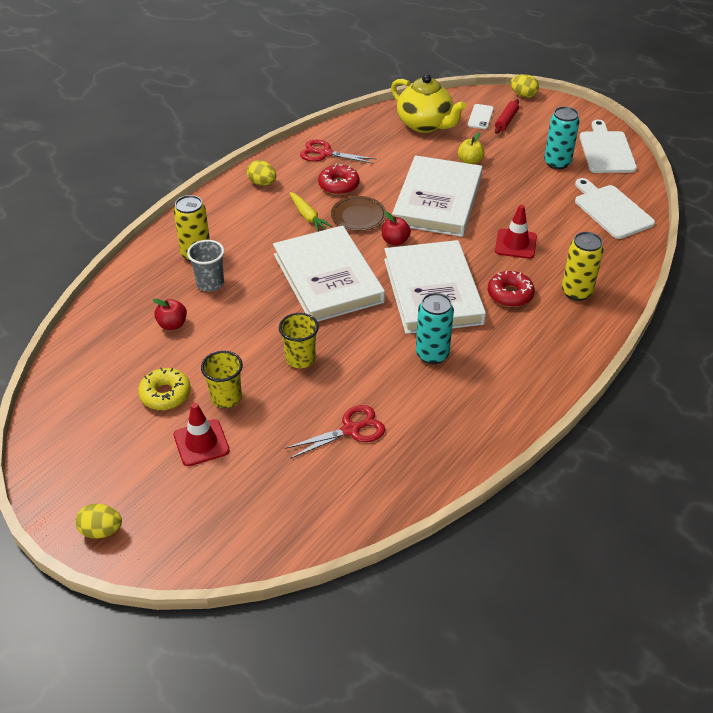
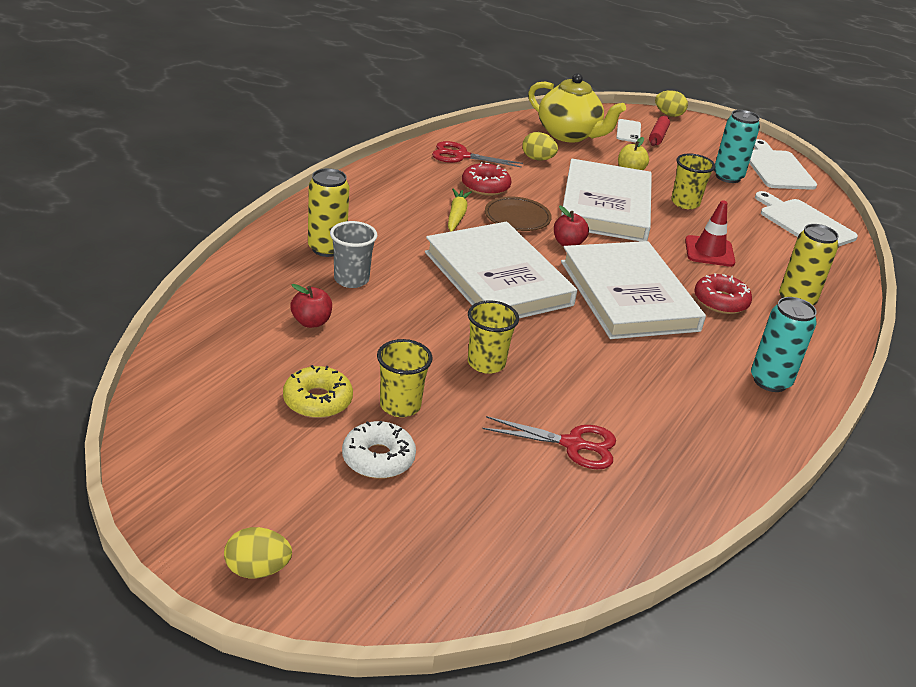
camera: 10 degrees left, 10 degrees down
(201, 443) = (378, 458): red traffic cone -> white donut
(262, 183) = (393, 181): yellow egg -> yellow egg (537, 159)
(308, 216) = (456, 215): yellow carrot -> yellow carrot turned 135 degrees counterclockwise
(351, 430) = (572, 444): red scissors -> red scissors turned 45 degrees clockwise
(432, 354) = (649, 362): turquoise can -> turquoise can (770, 381)
(509, 193) = (685, 203): none -> yellow cup

